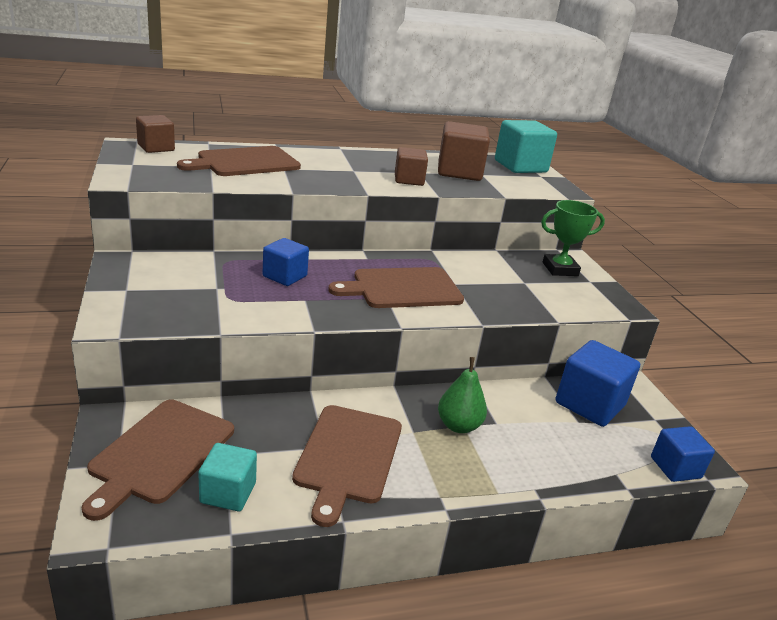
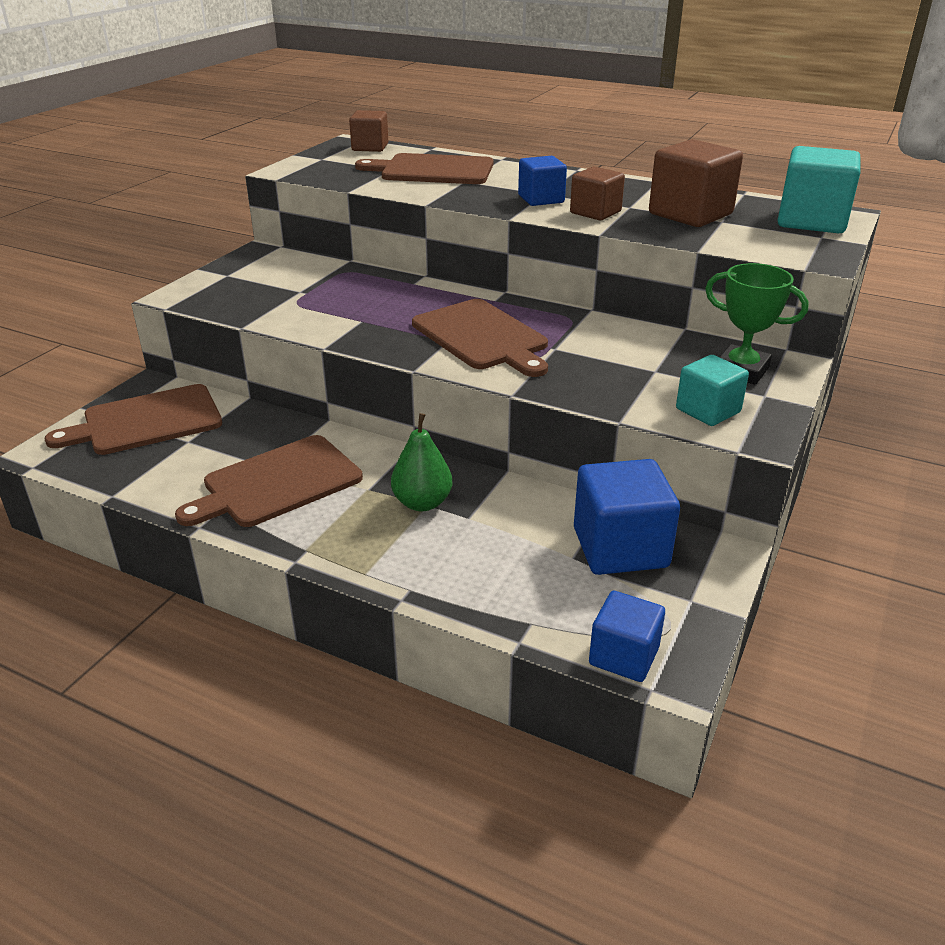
camera: 45 degrees right, 5 degrees up
(228, 493) = (150, 468): turquoise cube -> turquoise cube (708, 410)
(285, 276) = (377, 296): blue cube -> blue cube (541, 199)
(402, 288) = (482, 337): brown cutting board -> brown cutting board turned 150 degrees counterclockwise

